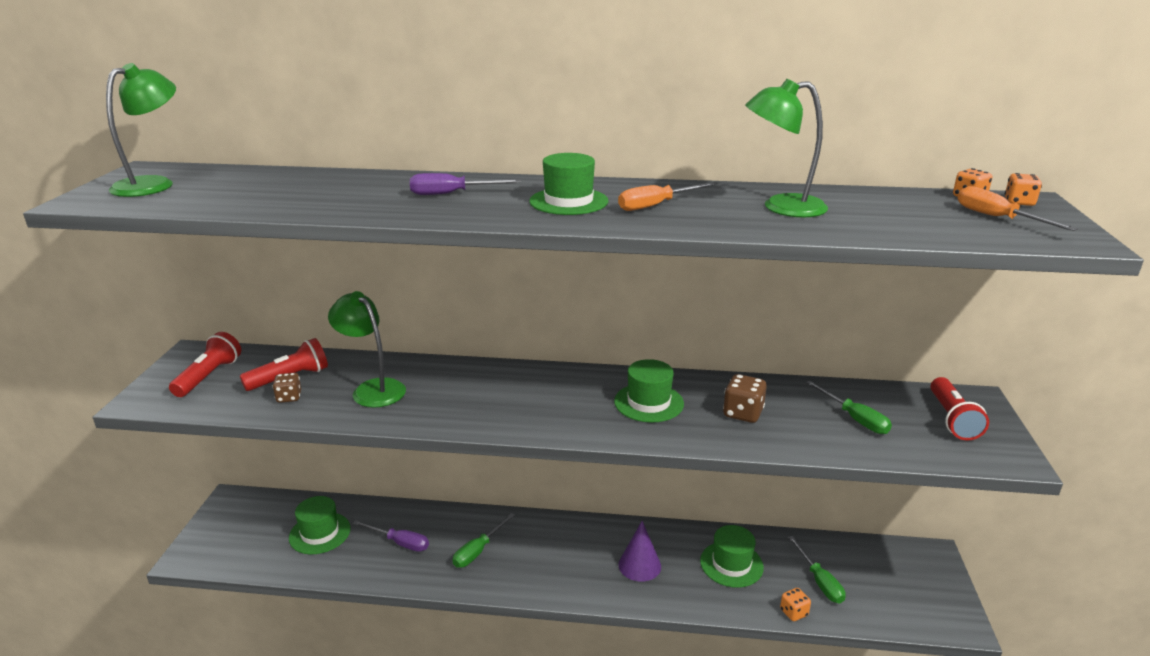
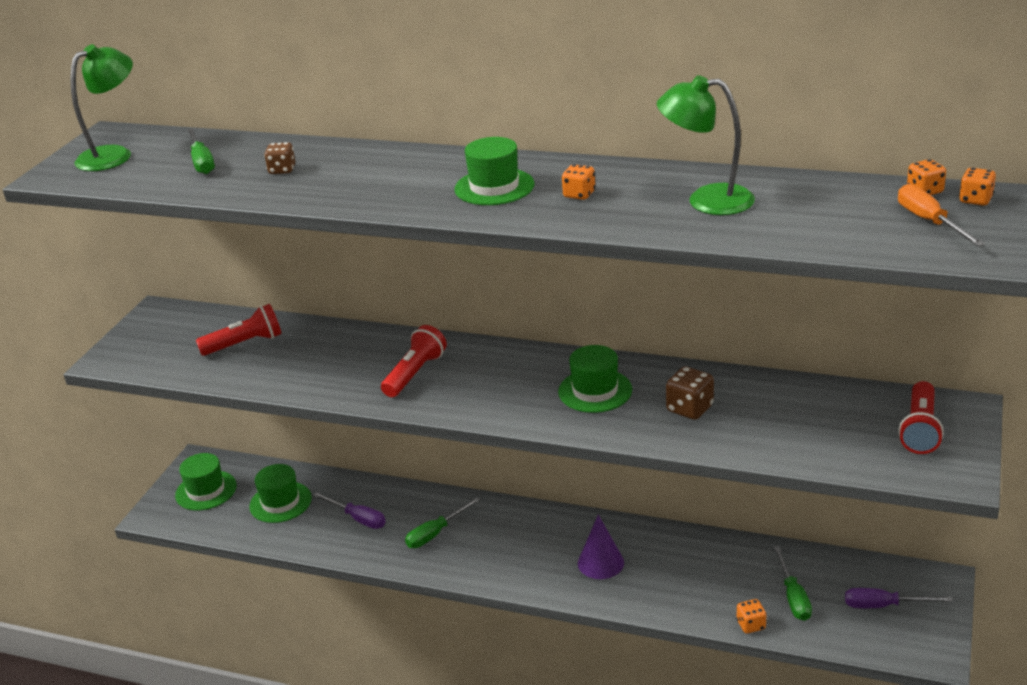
camera: 15 degrees right, 5 degrees up
(209, 376) = (170, 337): red flashlight -> red flashlight (415, 373)
(289, 397) = (241, 364): brown dice -> brown dice (282, 170)
(372, 389) = (321, 360): green lamp -> none
(452, 194) = (385, 173): purple screwdriver -> purple screwdriver (884, 605)
(656, 205) = (579, 194): orange screwdriver -> orange dice
(731, 564) = (701, 570): green hat -> green hat (206, 490)
(854, 418) = (809, 422): green screwdriver -> green screwdriver (202, 162)

